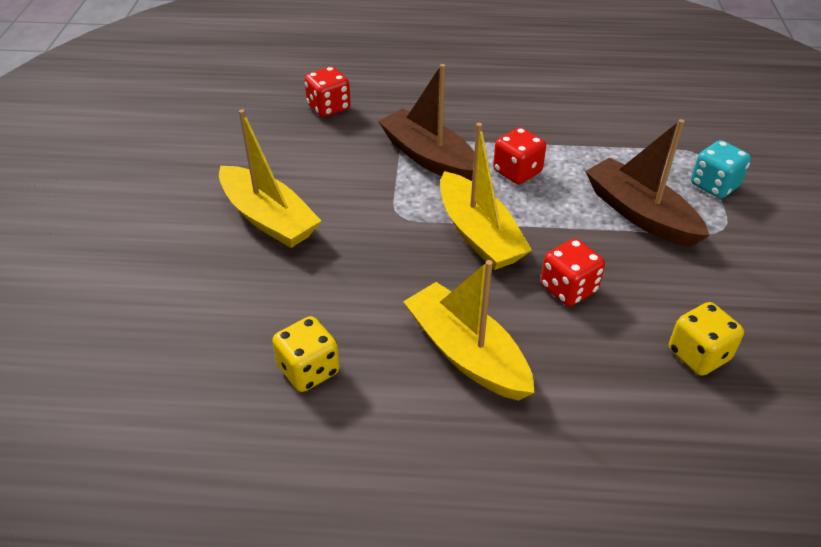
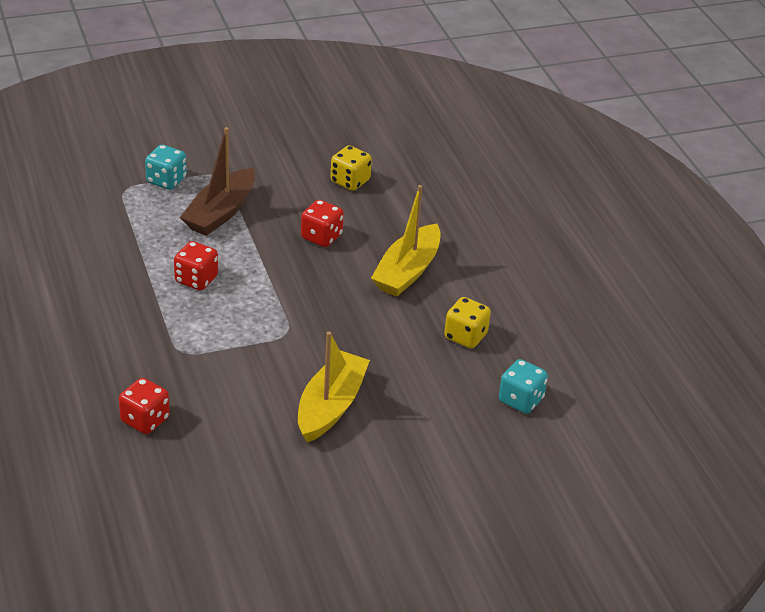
camera: 115 degrees left, 5 degrees down
(163, 384) = (521, 400): none -> turquoise dice
(429, 157) = (199, 333): brown boat -> none
(479, 234) = (287, 286): yellow boat -> none

